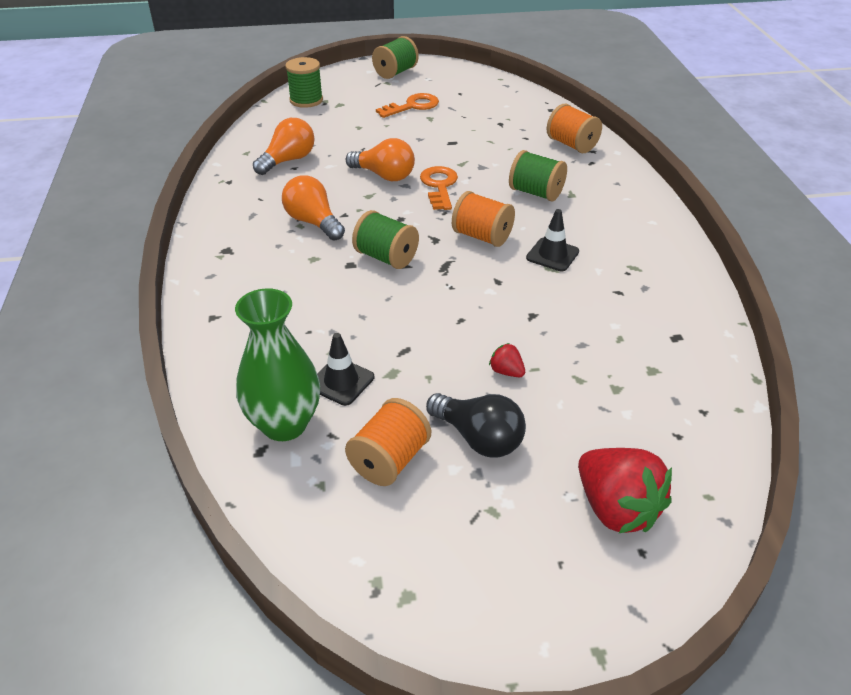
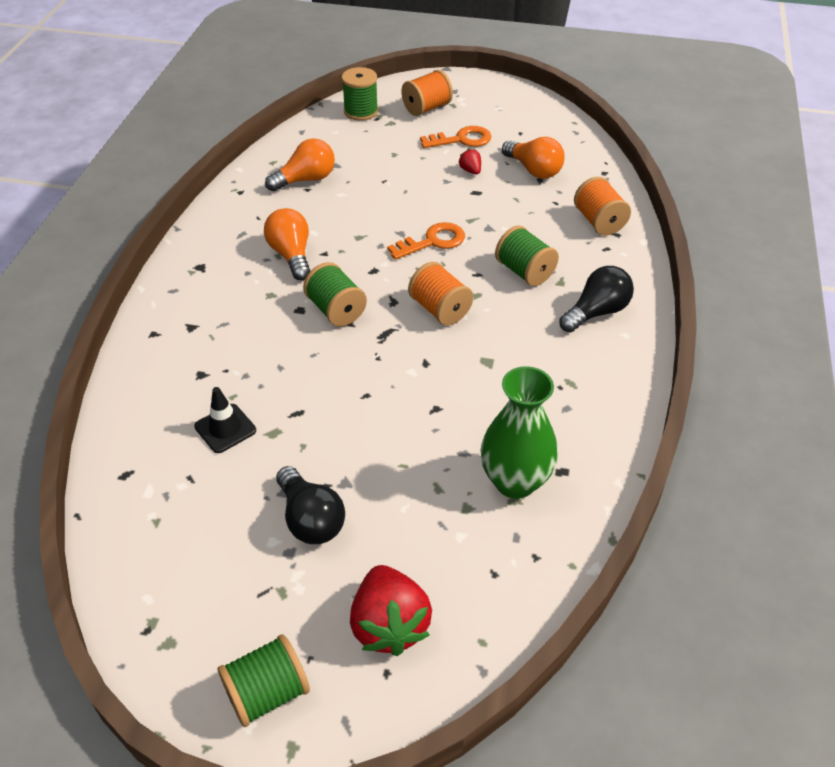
camera: 20 degrees right, 5 degrees up
(284, 424) = (157, 456): green vase -> green vase (515, 481)
(384, 175) = (386, 217): orange light bulb -> orange light bulb (533, 170)
(389, 460) = (223, 517): orange spool -> orange spool (426, 108)
(395, 72) = (468, 94): green spool -> green spool (267, 693)
(439, 186) = (433, 242): orange key -> orange key turned 45 degrees clockwise
(506, 372) = (375, 461): red strawberry -> red strawberry (470, 171)
(552, 255) = (496, 347): black traffic cone -> none
(617, 210) = (596, 312): none -> black light bulb

